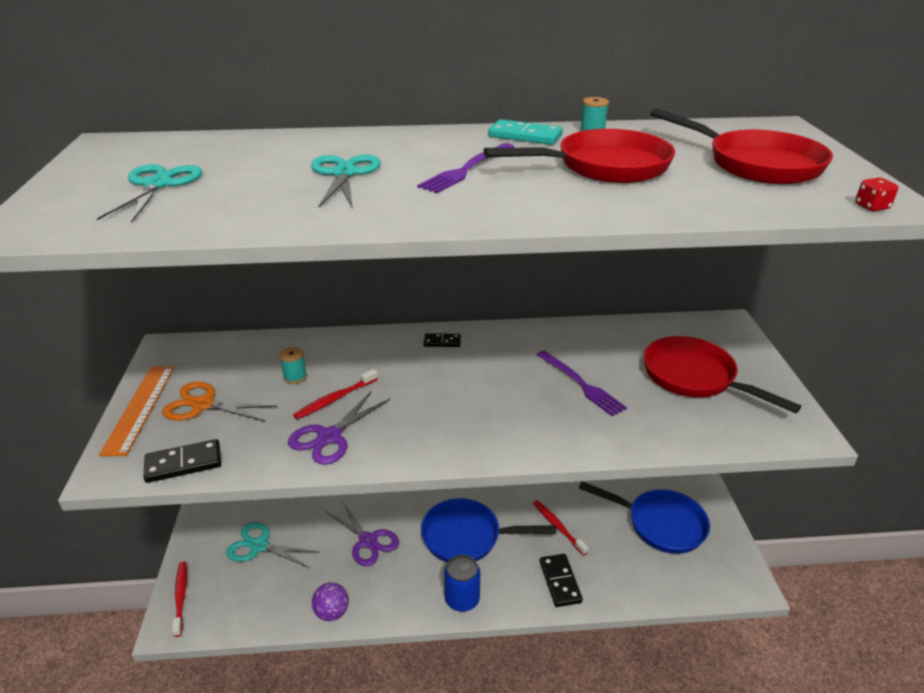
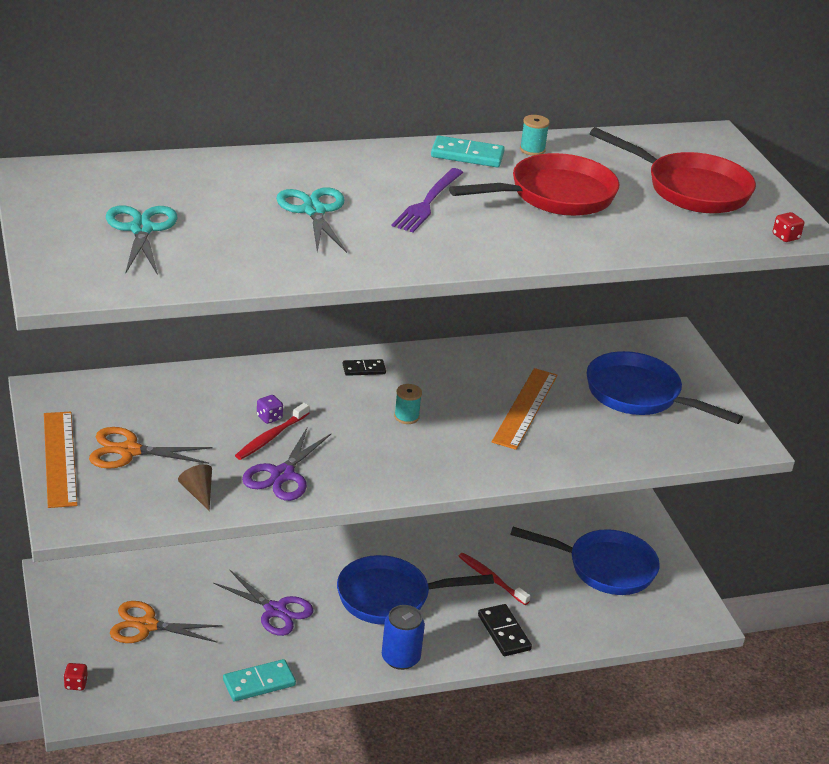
camera: 15 degrees left, 0 degrees up
(180, 597) = (76, 684): red toothbrush -> red dice
(183, 463) = (143, 509): black domino -> none
(243, 450) = (198, 493): none -> brown cone
(259, 546) = (147, 626): turquoise scissors -> orange scissors
(295, 376) = (215, 416): turquoise spool -> turquoise spool (406, 417)
(332, 612) = (259, 683): purple ball -> turquoise domino
(341, 380) = (269, 417): none -> purple dice
(581, 384) = (525, 408): purple fork -> orange ruler
(694, 378) = (639, 395): red pan -> blue pan

